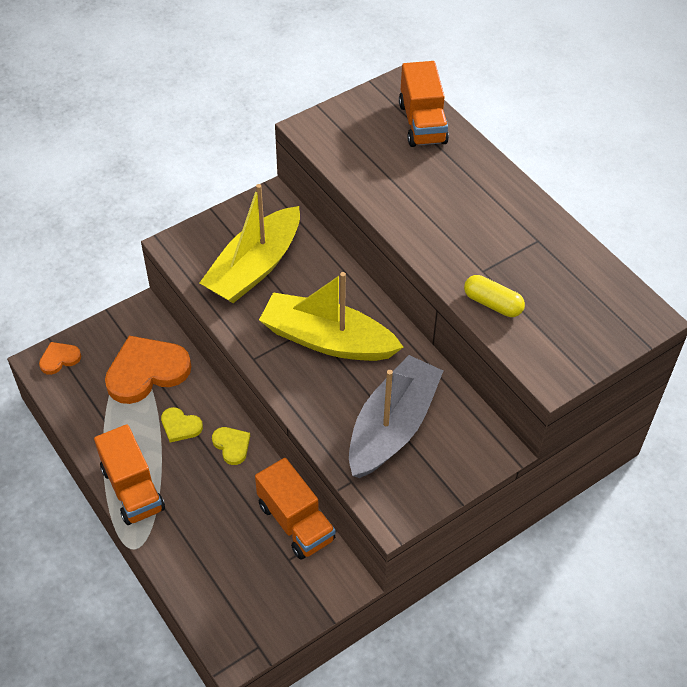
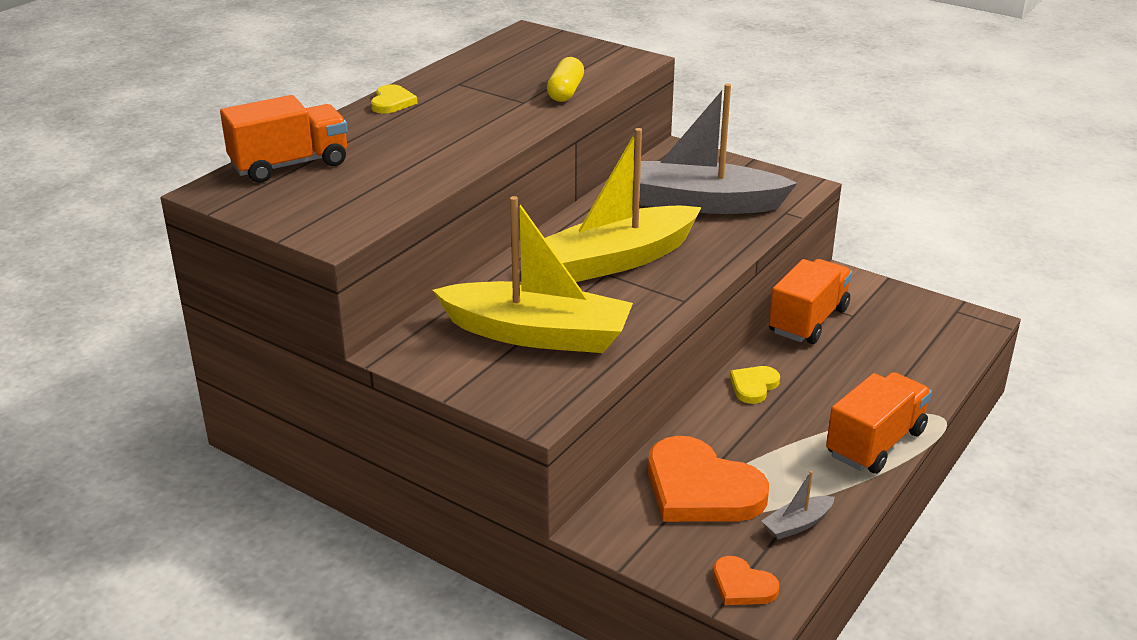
camera: 110 degrees left, 20 degrees down
(87, 407) = (797, 524): none -> grey boat
(180, 426) = (760, 433): yellow heart -> yellow heart (392, 102)
(327, 340) = (618, 260): yellow boat -> yellow boat turned 60 degrees clockwise

